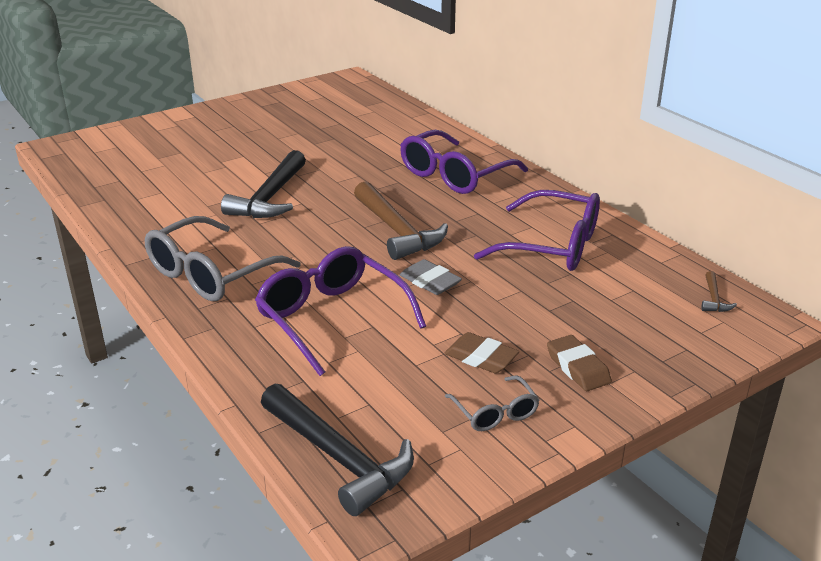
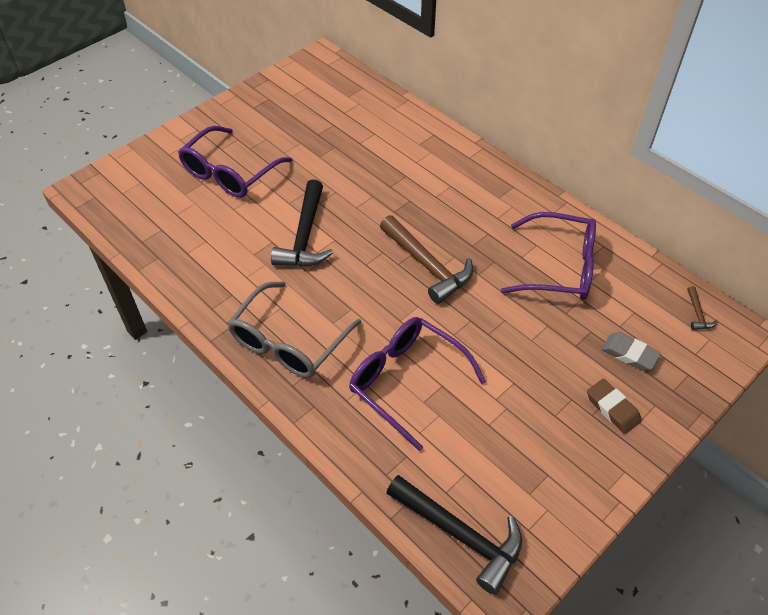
camera: 10 degrees left, 20 degrees up
(430, 282) = (472, 325): grey eraser -> grey eraser (629, 354)
(454, 175) = (454, 186): purple glasses -> purple glasses (229, 173)
(481, 358) = (536, 409): brown eraser -> none
(495, 413) = (563, 468): grey glasses -> none

